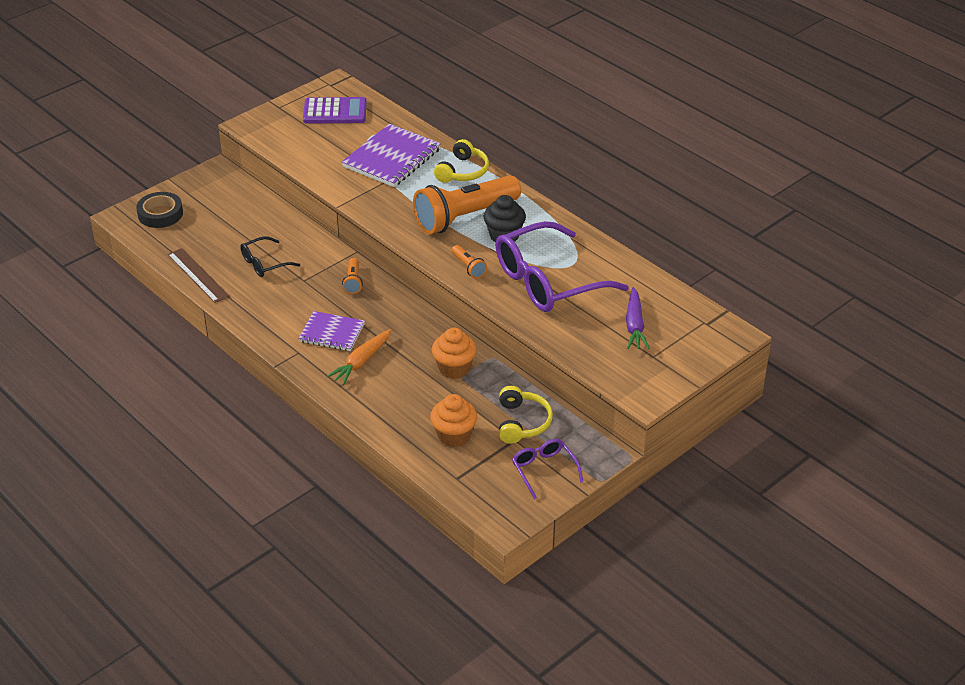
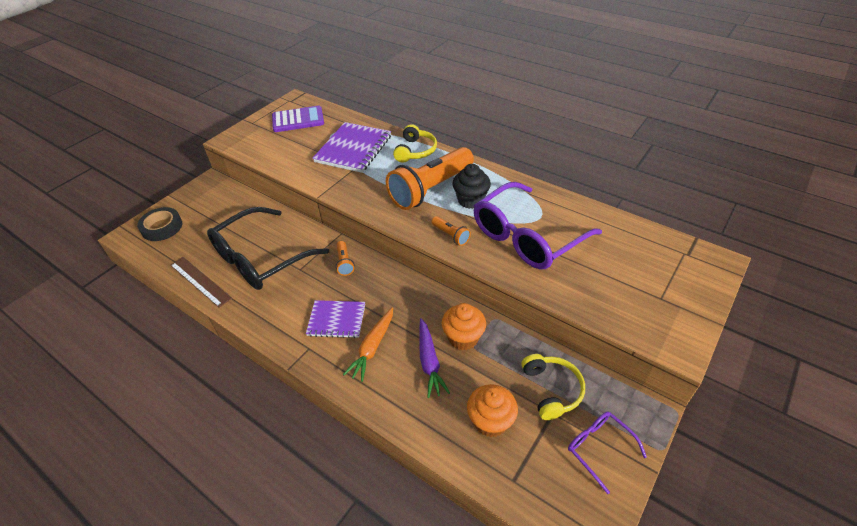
camera: 10 degrees left, 5 degrees up
(264, 263) = (261, 259): black glasses -> black glasses, size x2.10
(634, 325) = (626, 268): purple carrot -> purple carrot (429, 362)

